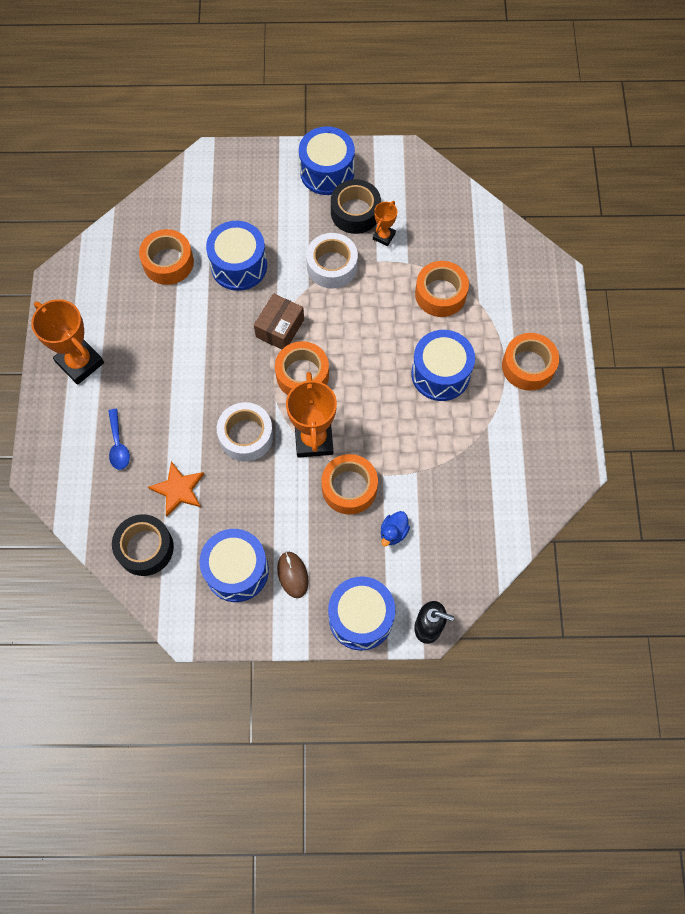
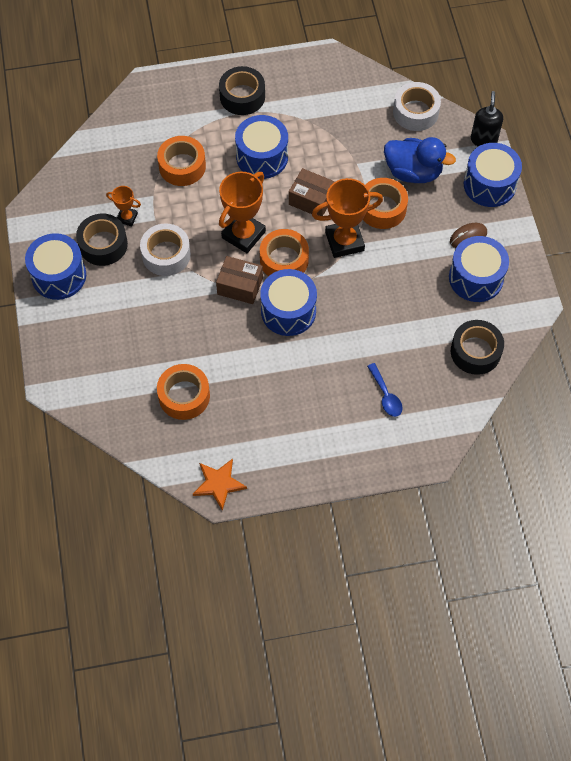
camera: 100 degrees left, 5 degrees down
(80, 363) = (309, 450): orange trophy -> orange trophy (243, 235)
(118, 445) = (386, 395): blue spoon -> blue spoon turned 90 degrees clockwise
(178, 489) = (416, 337): orange star -> orange star (218, 484)
(239, 266) = (178, 333): blue drum -> blue drum (288, 311)
(246, 436) = (353, 293): white tape -> white tape (415, 112)
(375, 415) = (311, 199): none -> brown box
(393, 532) = (413, 172): blue duck -> blue duck, size x2.05
(528, 366) = (242, 96): orange tape -> black tape

